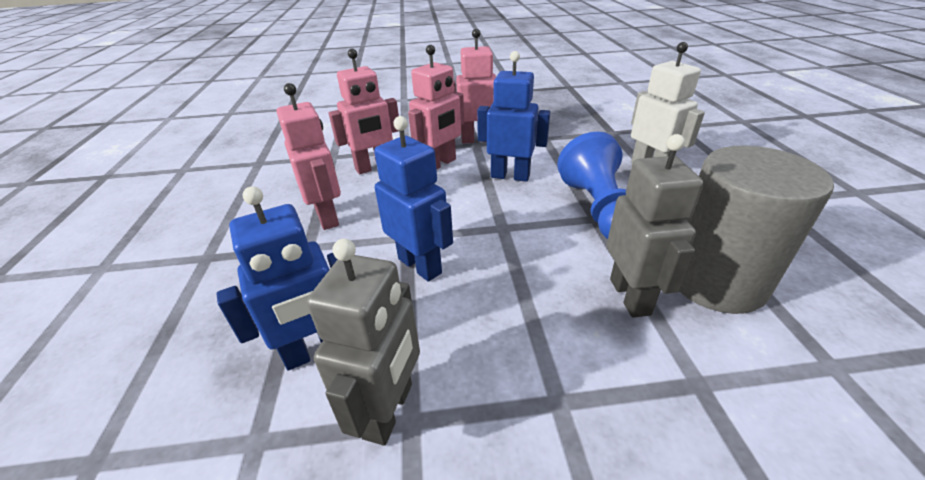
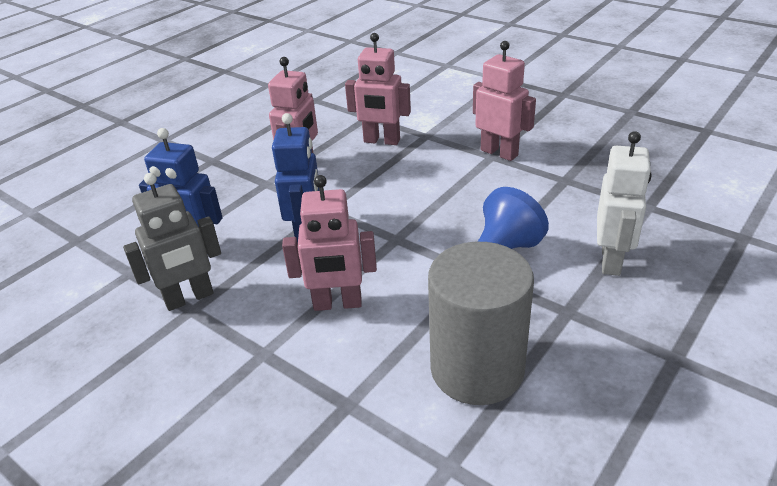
camera: 45 degrees right, 0 degrees up
(440, 164) = (432, 162): pink robot -> pink robot (337, 304)
(510, 176) = (470, 201): blue robot -> none
(630, 296) = (398, 336): grey robot -> none

